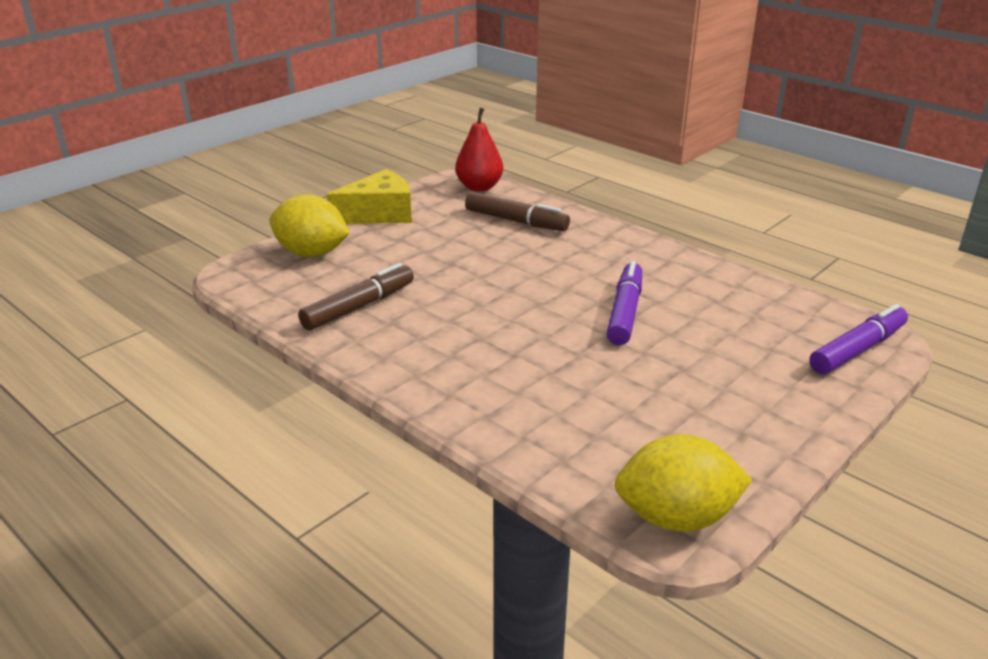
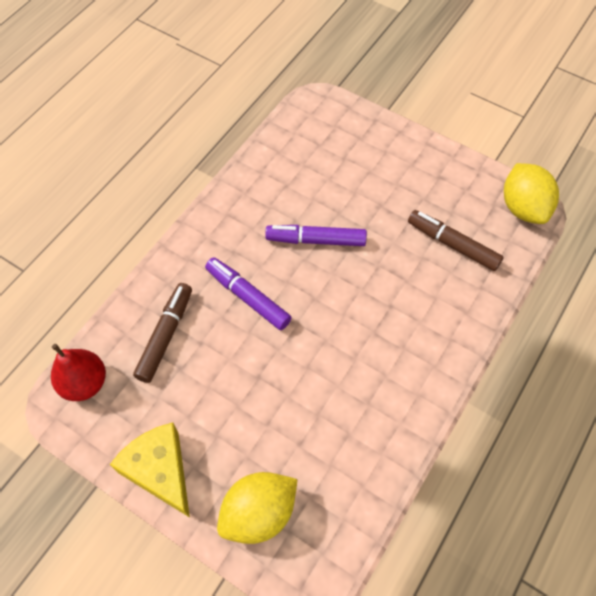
camera: 100 degrees left, 30 degrees up
(312, 253) = (259, 513): yellow lemon -> yellow lemon turned 45 degrees clockwise
(358, 307) = (350, 436): brown marker -> brown marker (453, 245)
(857, 350) = (335, 115): purple marker -> purple marker (248, 297)

